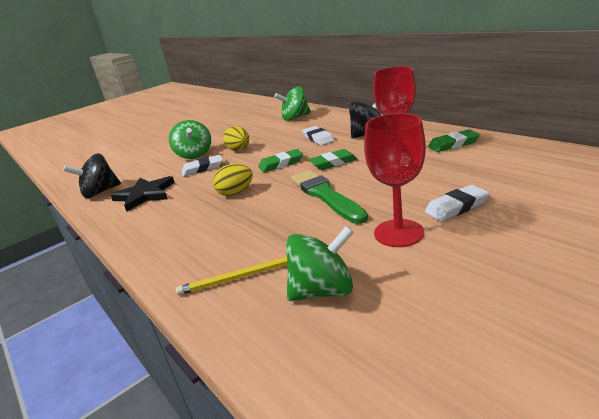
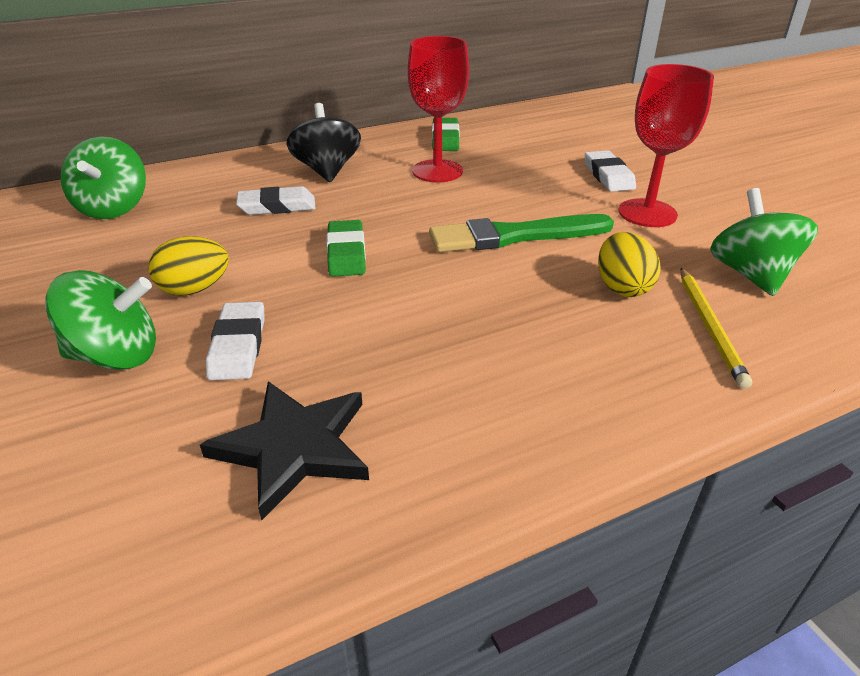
camera: 80 degrees left, 10 degrees up
(100, 192) = (151, 564): black spinning top -> none
(235, 193) = (424, 311): yellow egg -> yellow egg (622, 287)
(333, 163) = (404, 212): green eraser -> none

